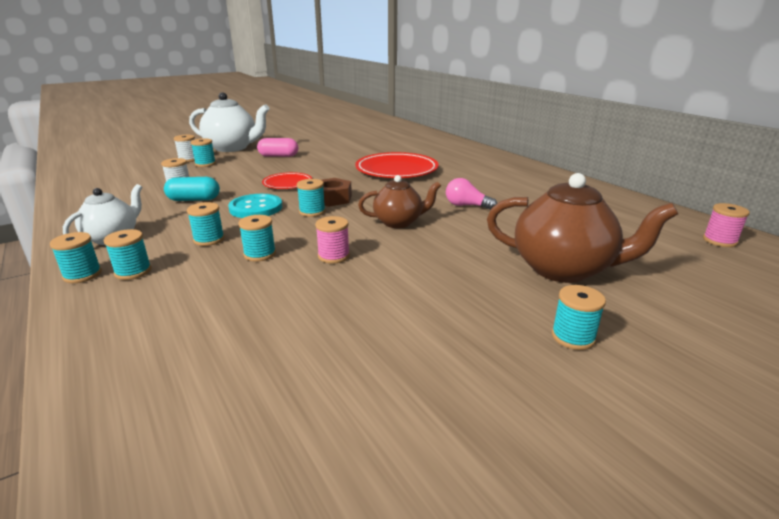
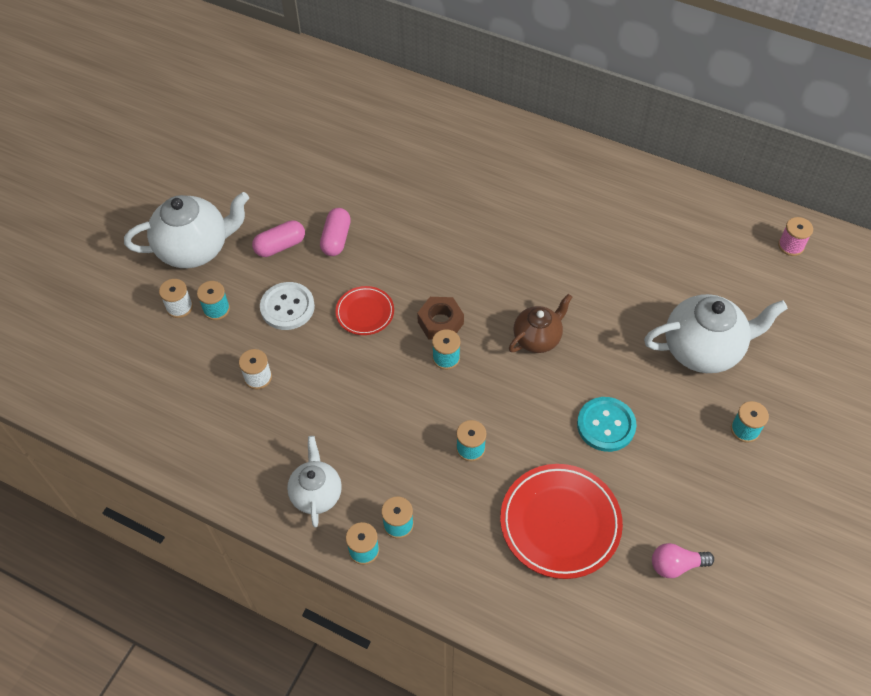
camera: 30 degrees left, 30 degrees up
(194, 199) = (306, 393): turquoise capsule -> none
(209, 239) = (405, 451): turquoise spool -> none
(245, 172) = (287, 307): none -> white button
(256, 208) = (386, 378): turquoise button -> turquoise button (606, 425)
(315, 160) = (336, 239): none -> pink capsule
(333, 256) = (530, 420): pink spool -> none
(396, 170) = (449, 224): red plate -> red plate (560, 523)
(466, 206) = (572, 276): pink light bulb -> pink light bulb (676, 565)
(563, 269) = (703, 349): brown teapot -> white teapot

